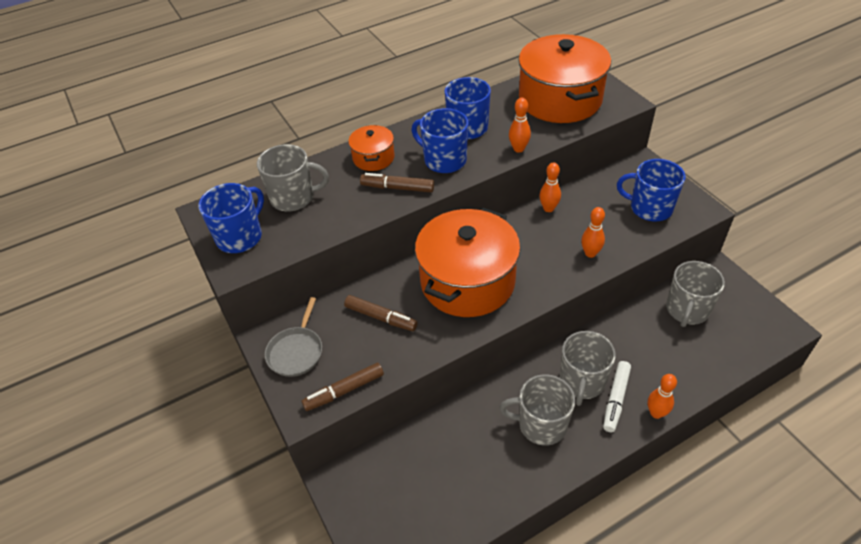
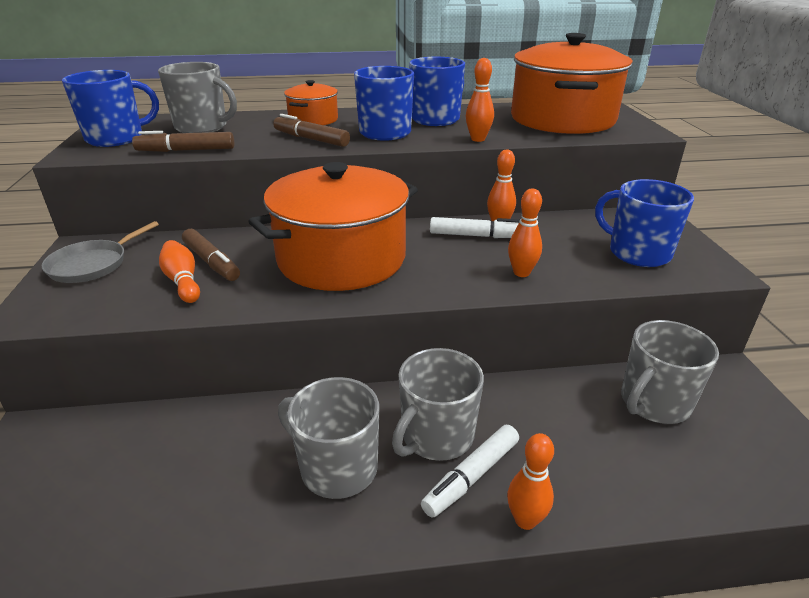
camera: 20 degrees right, 15 degrees down
(344, 391) = (92, 311): brown marker -> brown marker (186, 150)
(378, 342) = (183, 281): none -> orange bowling pin
(541, 226) = (477, 236): none -> white marker

